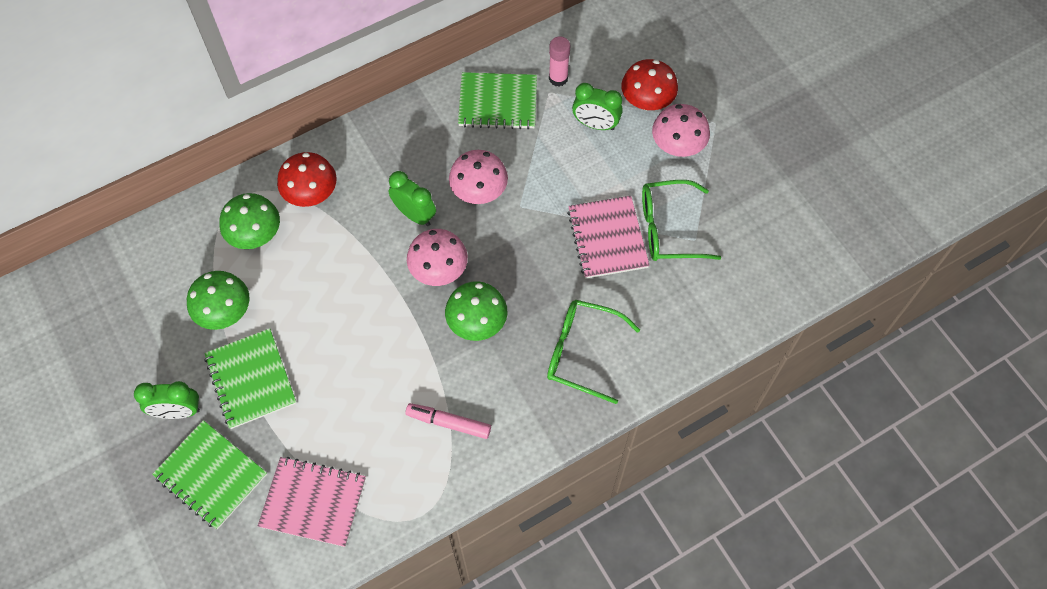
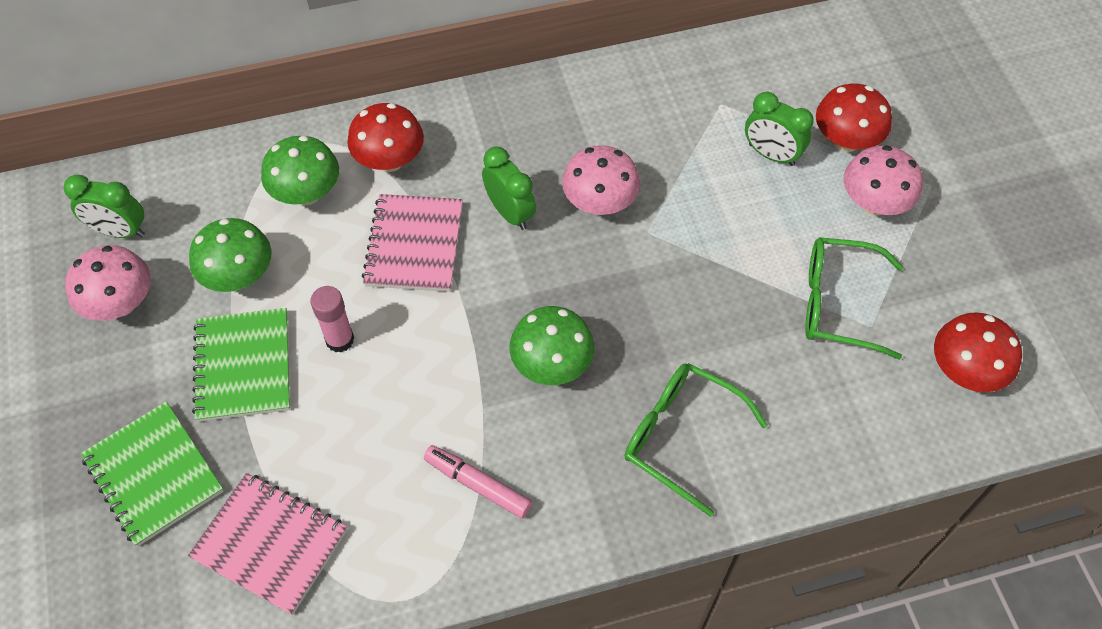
camera: 15 degrees right, 5 degrees down
(178, 411) = (141, 384): green clock -> green clock (120, 231)
(439, 270) = (521, 287): pink mushroom -> pink mushroom (121, 303)
(498, 102) = (652, 103): green notebook -> none
(558, 78) = (737, 90): pink glue stick -> pink glue stick (340, 340)
(607, 238) = (752, 298): pink notebook -> pink notebook (414, 245)
(766, 257) = (964, 371): none -> red mushroom

